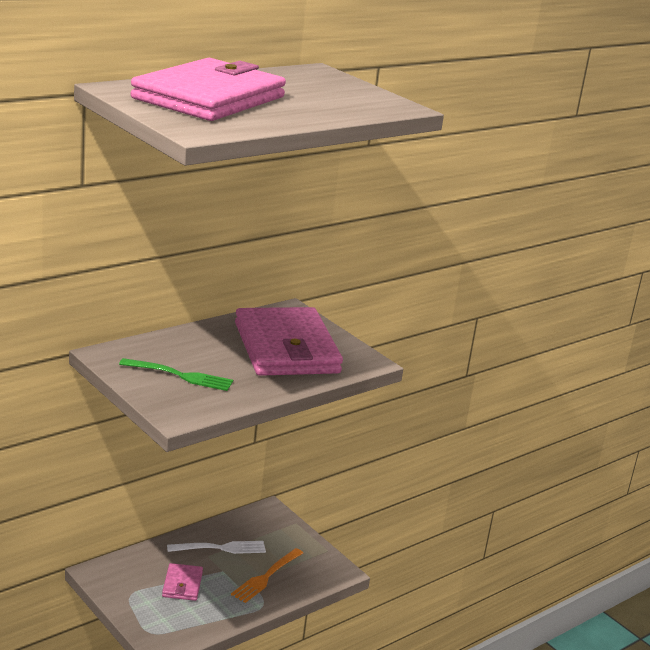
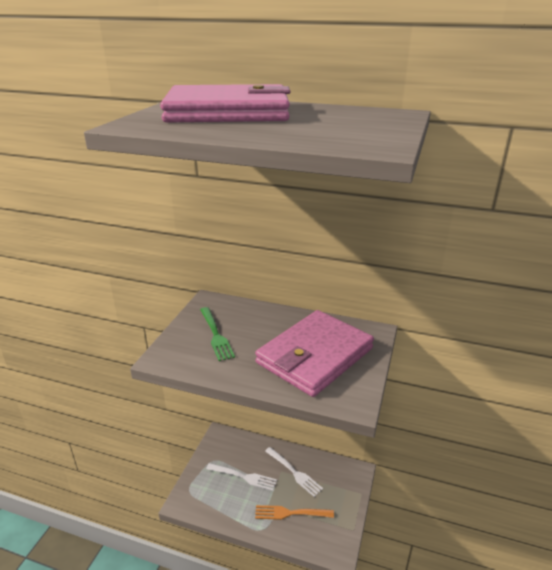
camera: 60 degrees right, 5 degrees up
(182, 584) = (243, 477): pink wallet -> white fork

